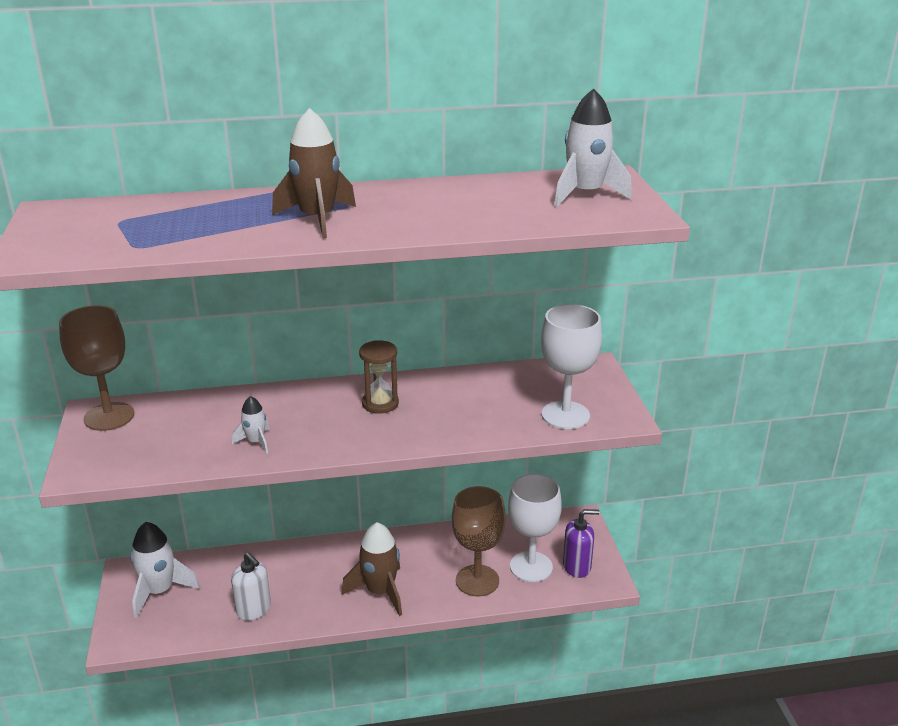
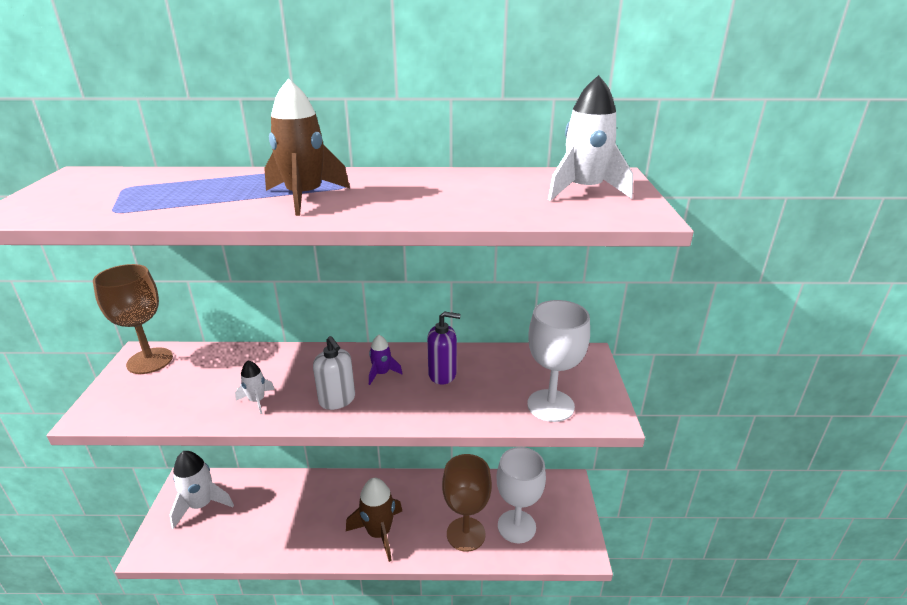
camera: 10 degrees right, 0 degrees up
(254, 610) = (269, 535): white soap dispenser -> white soap dispenser (337, 400)
(380, 403) = (382, 373): brown hourglass -> purple rocket
(577, 567) = (558, 532): purple soap dispenser -> purple soap dispenser (442, 374)

